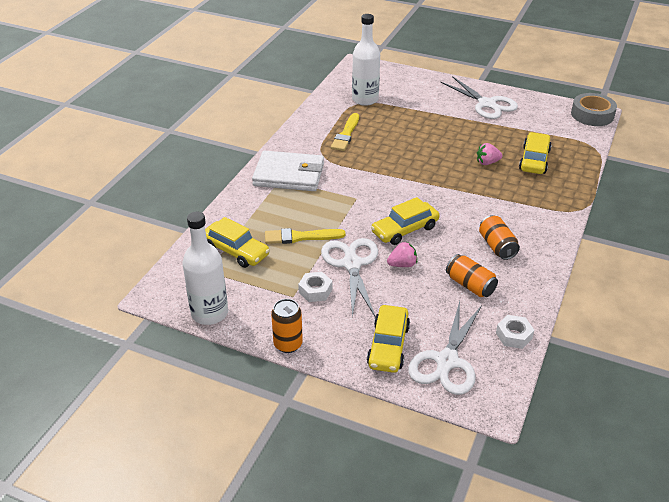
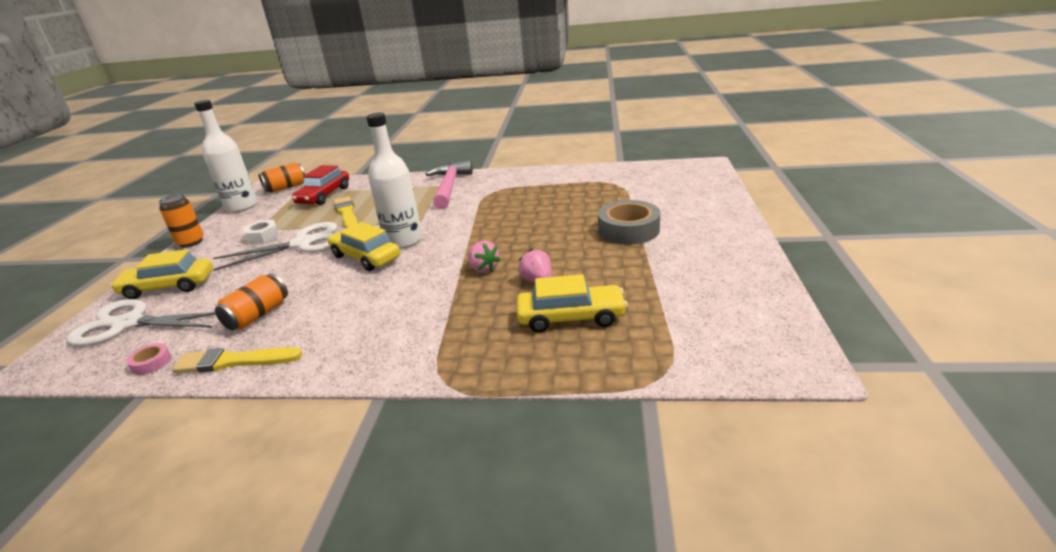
camera: 75 degrees right, 10 degrees down
(235, 251) = (324, 195): yellow car -> red car
(289, 175) = (449, 187): white wallet -> pink hammer
(346, 134) = (542, 192): yellow brush -> yellow brush (234, 361)
(365, 99) = (627, 185): white bottle -> white bottle (403, 241)
(402, 265) = (301, 268): pink strawberry -> pink strawberry (483, 268)
(487, 104) = (704, 253): white scissors -> none
(497, 246) = (337, 321): orange can -> orange can (286, 187)
(514, 336) = (151, 363): white nut -> pink tape
(592, 115) = (788, 358): grey tape -> grey tape (628, 230)

